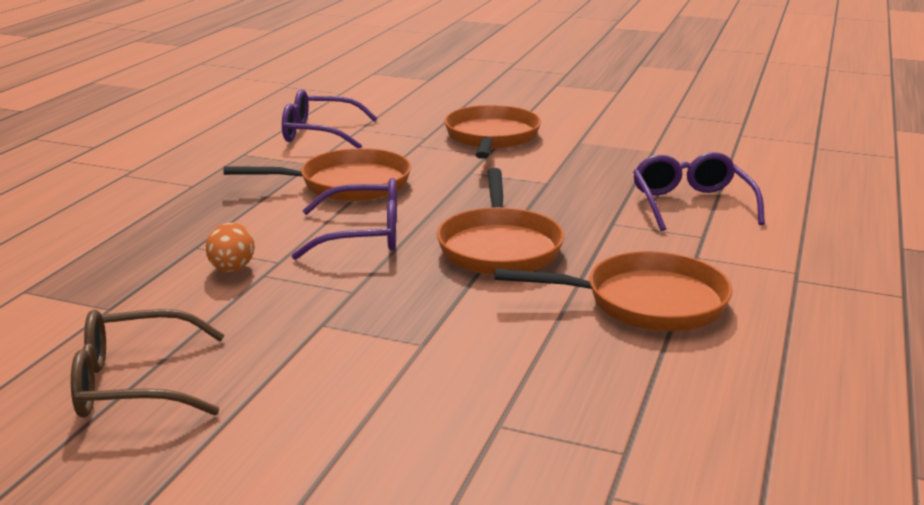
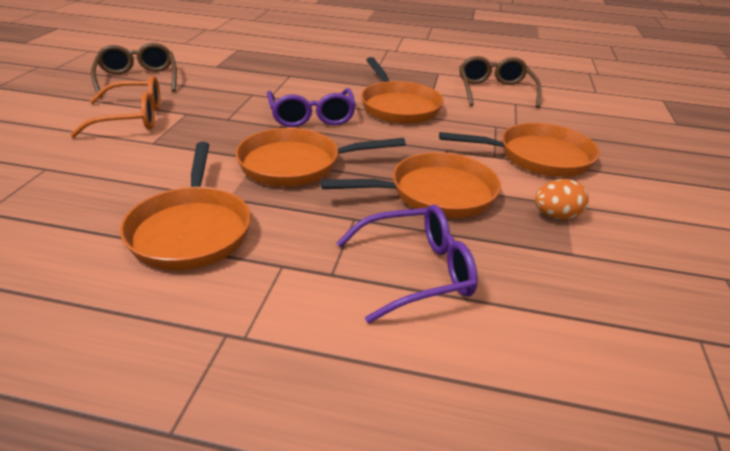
camera: 80 degrees right, 10 degrees up
(232, 269) = (259, 86): orange egg -> orange egg (556, 216)
(319, 133) = (494, 91): purple glasses -> brown glasses
(326, 370) = (132, 118): none -> orange glasses
(564, 186) = (435, 194): none -> orange pan

